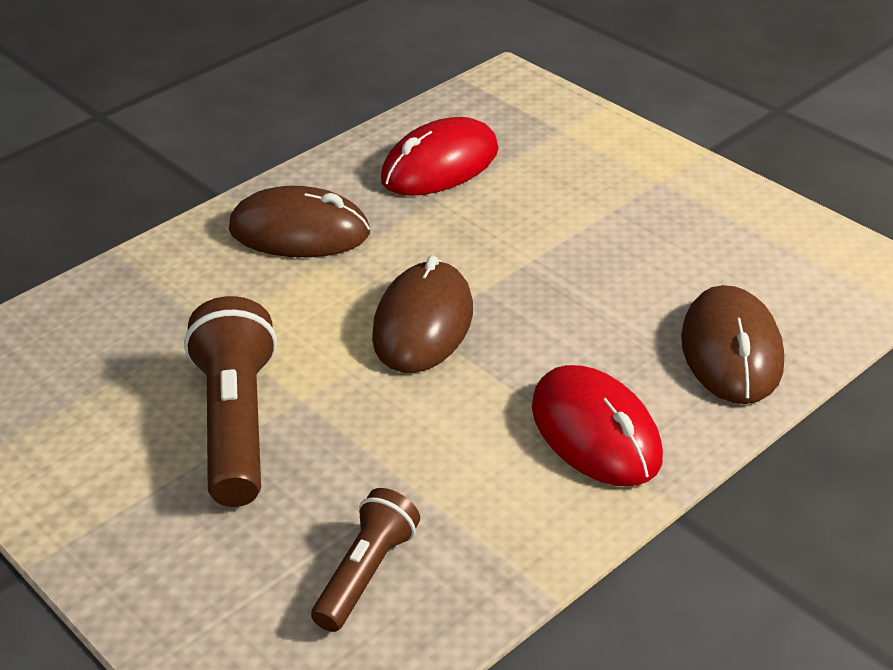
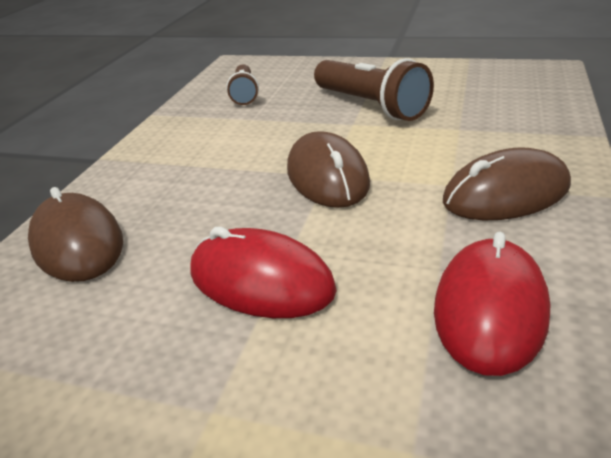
camera: 150 degrees right, 5 degrees down
(595, 432) = (163, 167): red mouse -> red mouse (261, 280)

